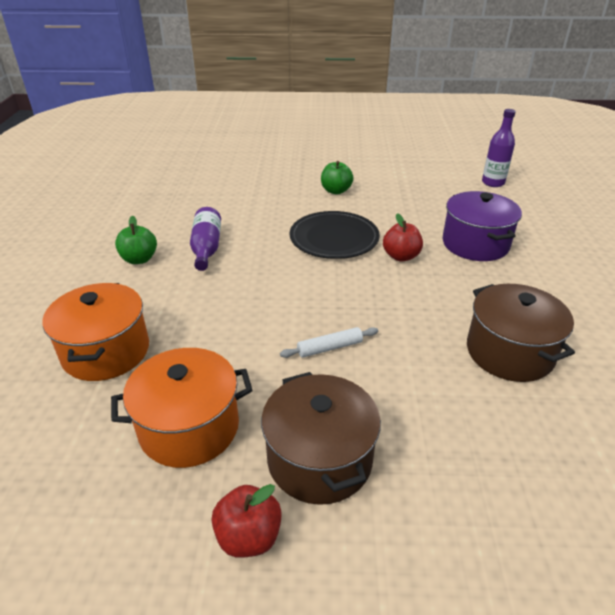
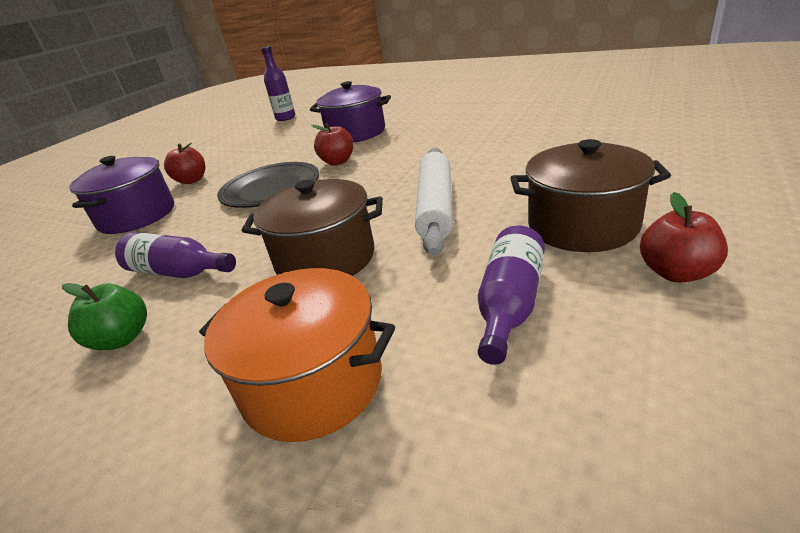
camera: 60 degrees left, 5 degrees down
(189, 427) = (510, 304): orange pot -> purple bottle
(273, 193) = (137, 216): none -> purple pot
(329, 347) = (435, 207): white rolling pin -> white rolling pin, size x1.96
(336, 191) = (192, 180): green apple -> red apple
(509, 352) = (492, 138): brown pot -> brown pot (325, 259)

